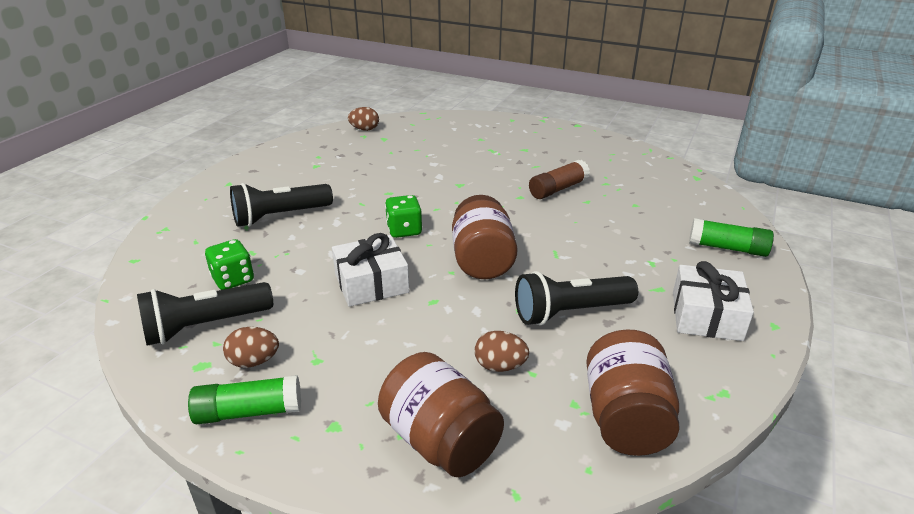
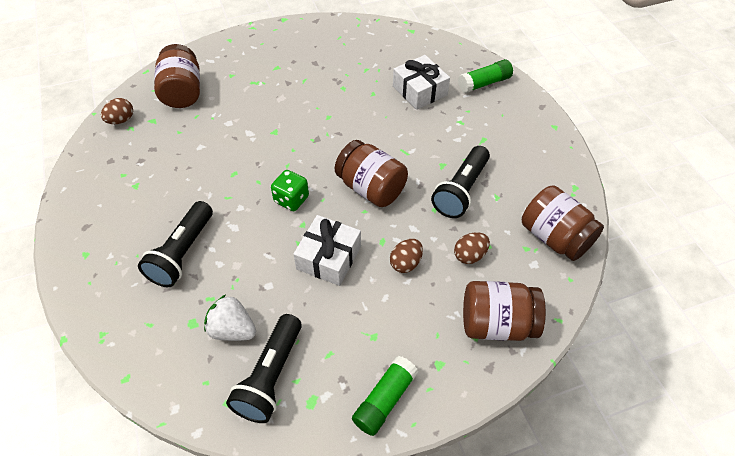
camera: 45 degrees left, 20 degrees up
(233, 279) = (232, 329): green dice -> white strawberry
(254, 361) = (339, 370): brown egg -> brown egg (405, 263)
(429, 133) = (182, 92): none -> brown jar
(558, 189) = (343, 94): brown glue stick -> none
(706, 316) = (522, 142): white gift -> white gift (419, 90)

